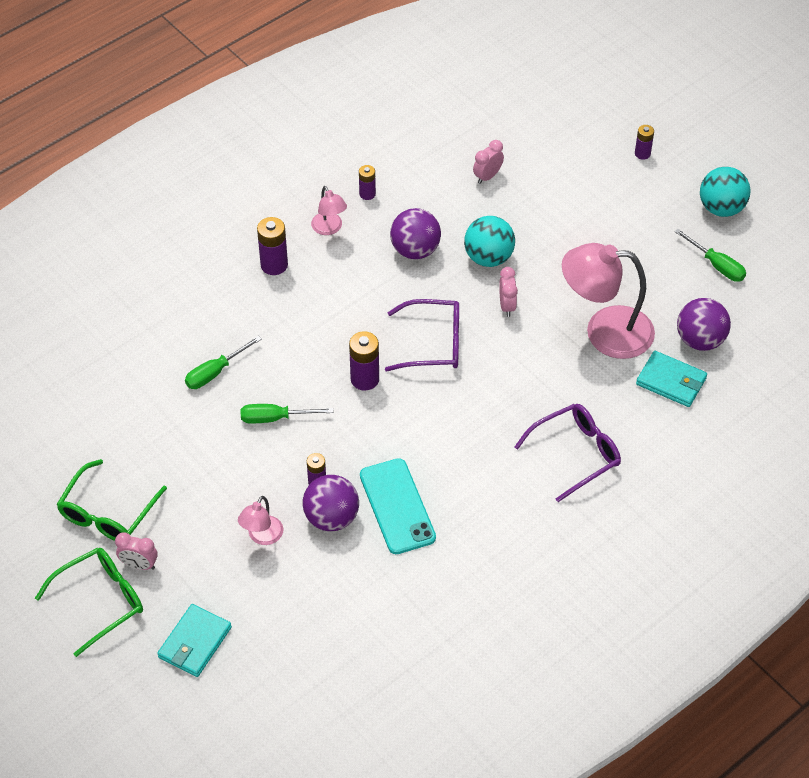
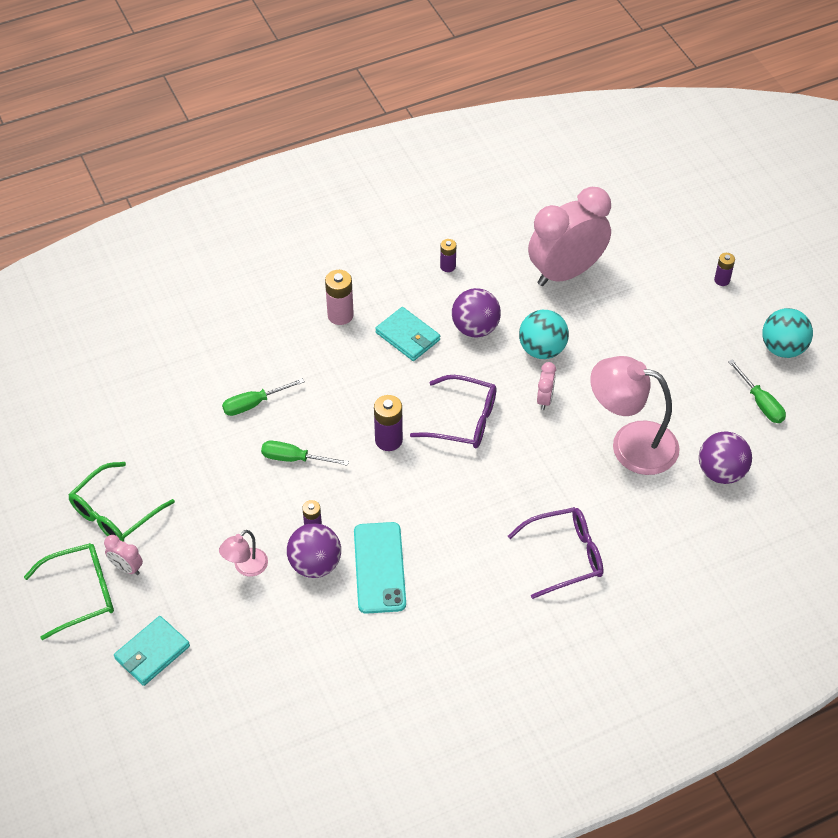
camera: 15 degrees right, 0 degrees up
(274, 265) = (340, 315): purple battery -> pink battery
(329, 228) = (402, 292): pink lamp -> none
(487, 176) = (566, 272): pink clock -> pink clock, size x2.49
(671, 381) = (680, 506): turquoise wallet -> turquoise wallet (408, 336)

